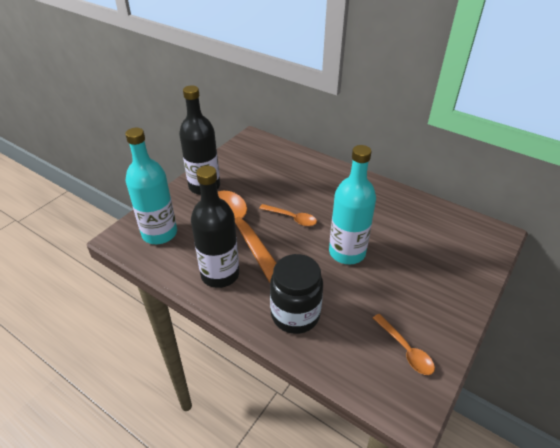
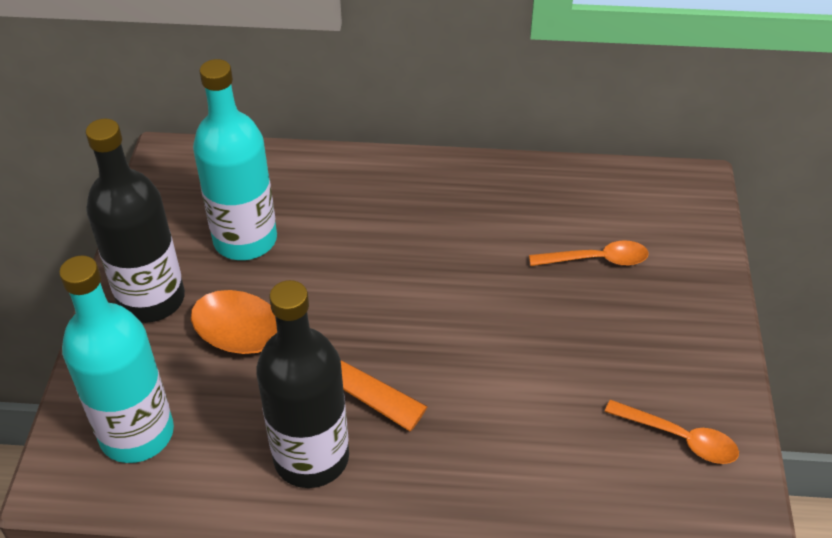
camera: 30 degrees left, 5 degrees up
(292, 218) = (361, 294): orange spoon -> orange spoon (596, 260)
(295, 315) = (486, 465): black jar -> none
(347, 252) = (494, 317): turquoise bottle -> turquoise bottle (245, 240)

